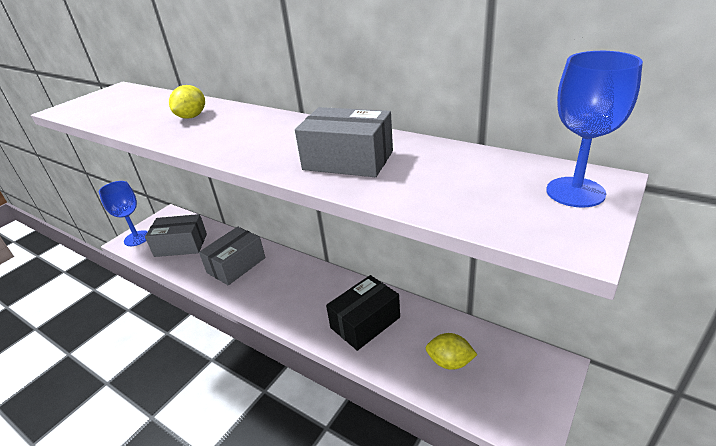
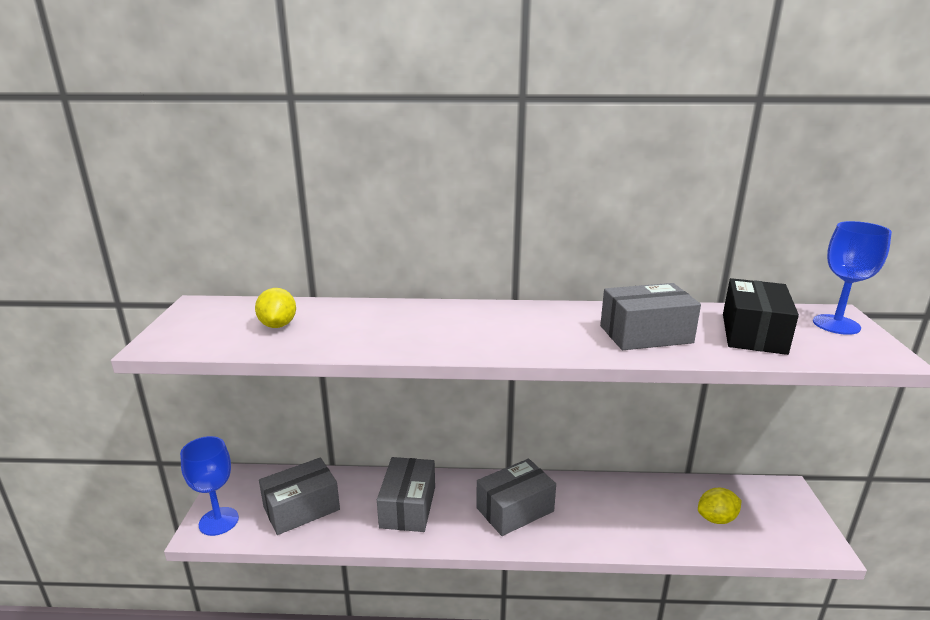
camera: 35 degrees left, 10 degrees down
(192, 116) = (394, 322): yellow lemon -> yellow lemon (278, 325)
(299, 292) = (515, 509): none -> grey box
(365, 322) = (612, 513): black box -> black box (753, 333)

